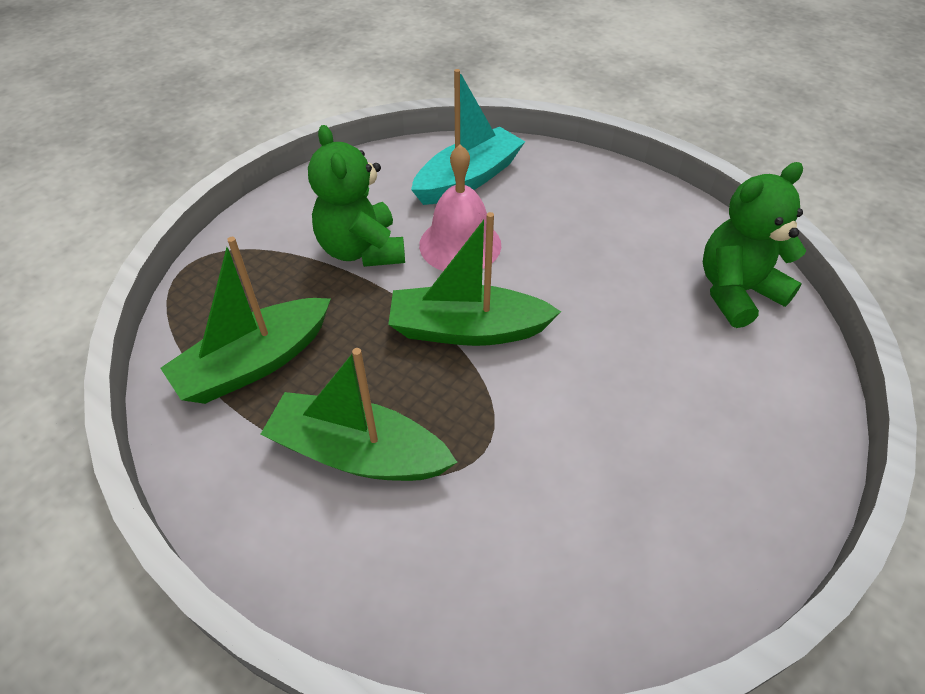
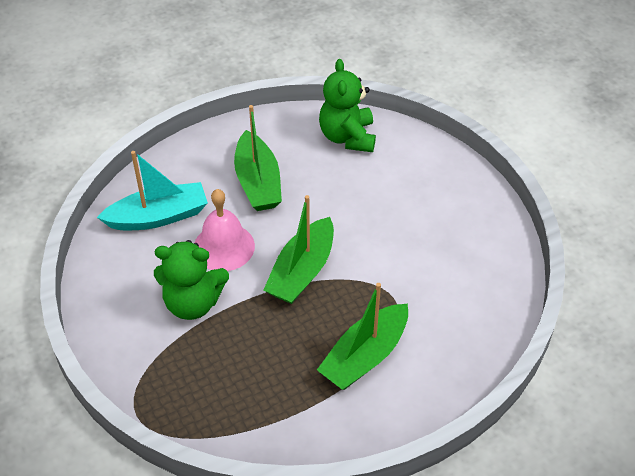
camera: 65 degrees left, 0 degrees up
(255, 363) = (264, 392): green boat -> green boat (258, 182)
(468, 179) = (158, 217): turquoise boat -> turquoise boat turned 90 degrees clockwise

